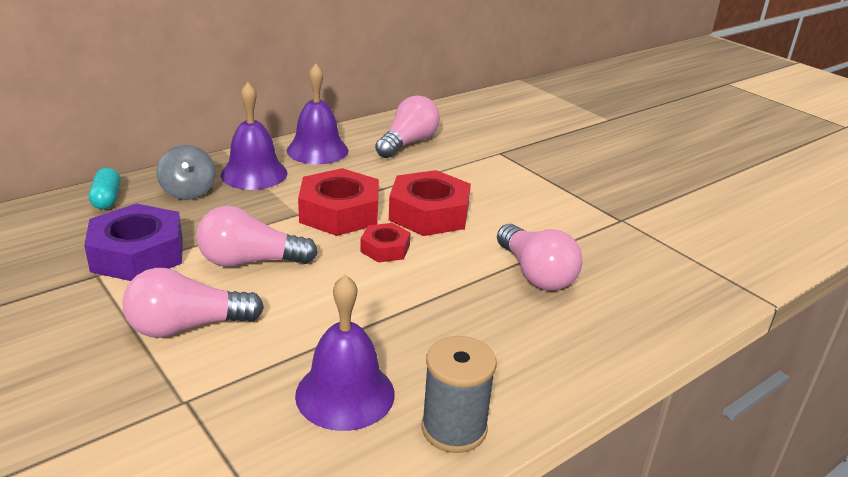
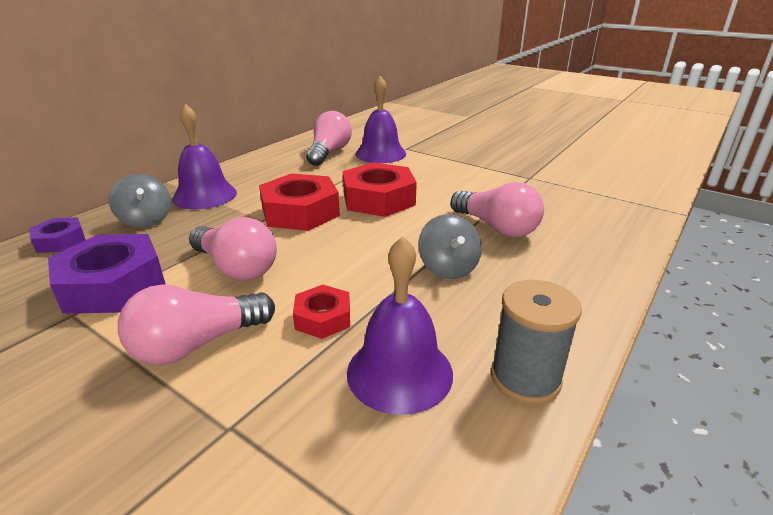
camera: 15 degrees left, 0 degrees up
(106, 199) = (60, 241): turquoise capsule -> purple nut
(250, 261) = (236, 268): pink light bulb -> pink light bulb turned 120 degrees counterclockwise
(317, 150) = (254, 169): purple bell -> purple bell (380, 154)
(385, 249) = (358, 232): red nut -> red nut (323, 318)
(453, 307) = (448, 268): none -> grey spinning top

